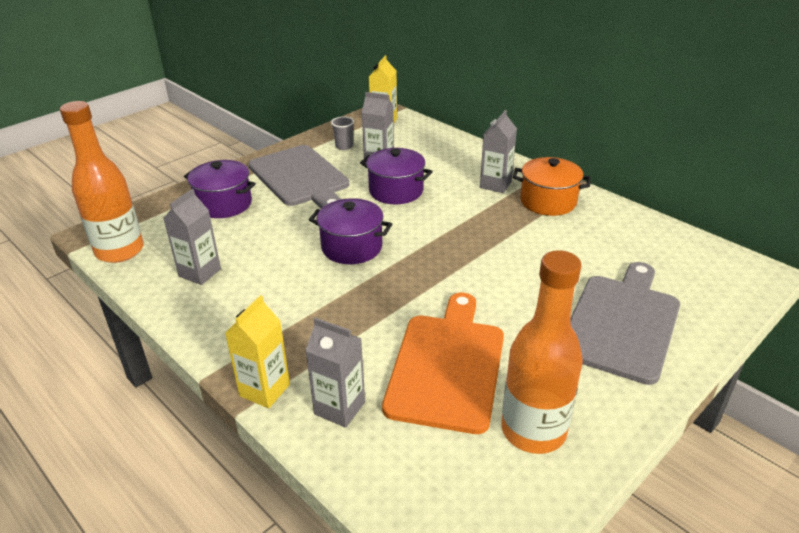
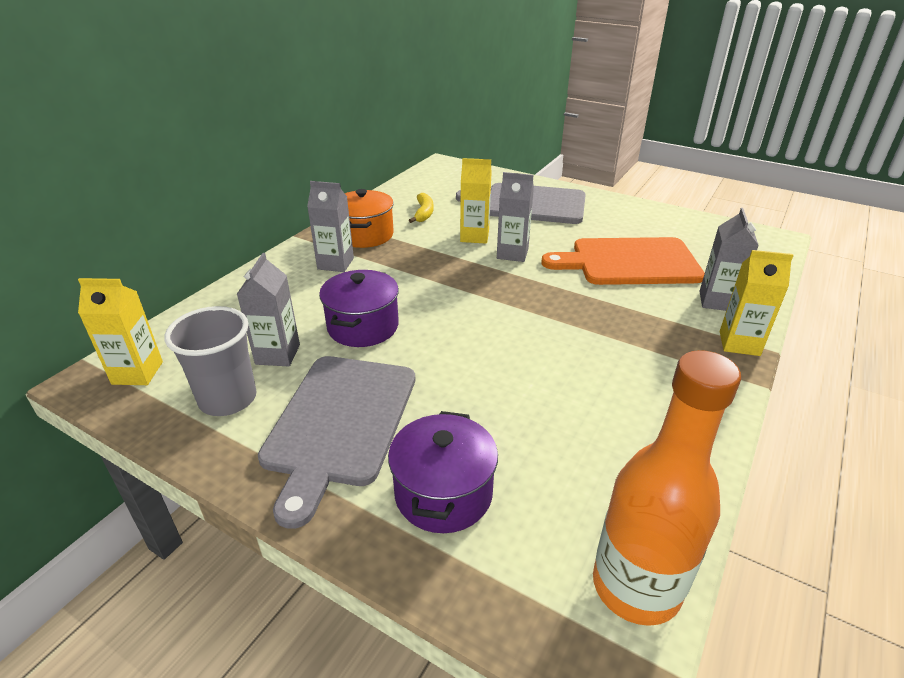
camera: 105 degrees left, 0 degrees up
(200, 273) = (621, 454): grey carton -> grey carton (512, 253)
(300, 178) = (339, 423): grey cutting board -> grey cutting board turned 150 degrees clockwise
(344, 146) = (228, 399): grey cup -> grey cup, size x1.90
(352, 247) = (498, 337): purple pot -> none
(533, 431) = (658, 228): orange bottle -> none
(534, 264) = (474, 236): none -> yellow carton
(596, 239) = (423, 213): none -> yellow banana

